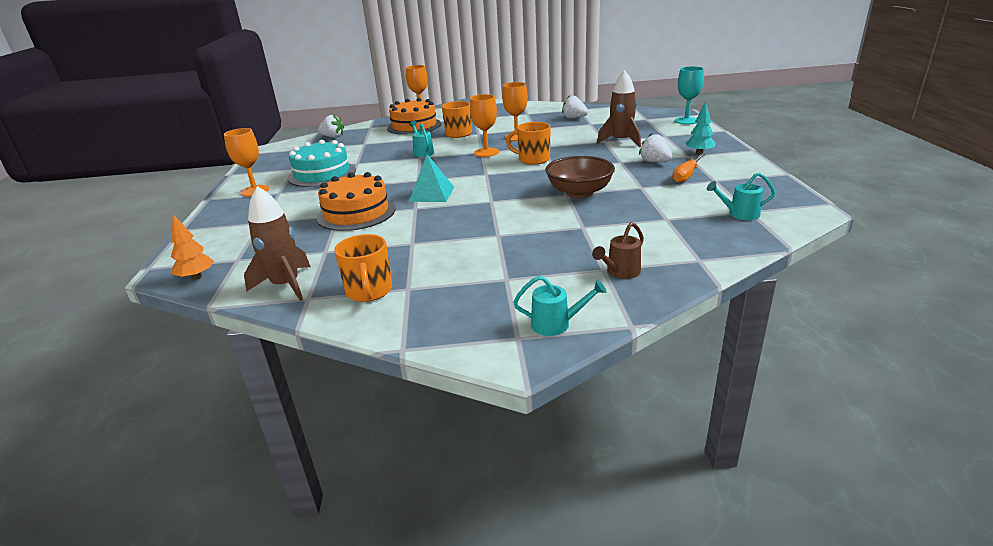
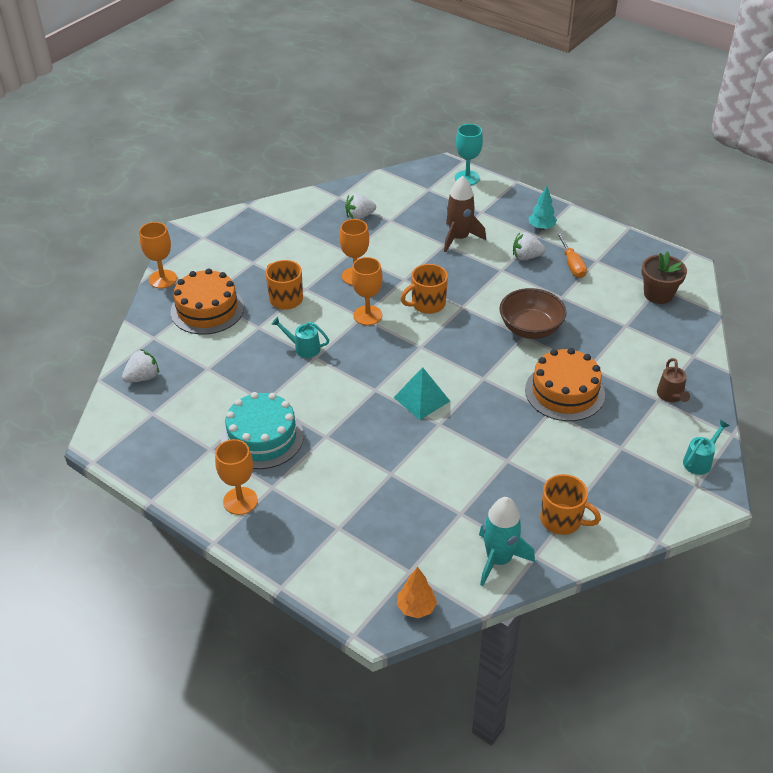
camera: 50 degrees left, 15 degrees up
(286, 285) = (498, 559): brown rocket -> turquoise rocket
(356, 213) = (402, 461): orange cake -> orange cake (564, 392)
(739, 214) = (658, 294): turquoise watering can -> brown flower pot

